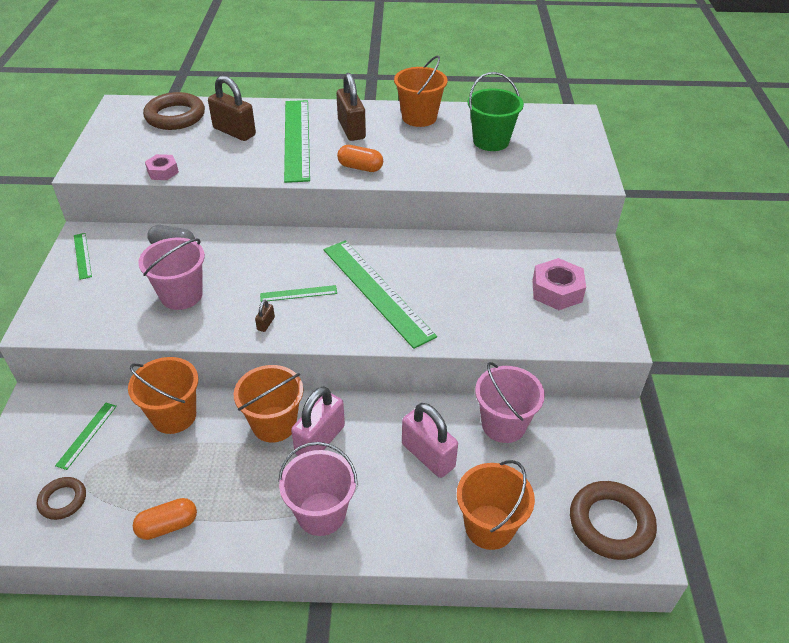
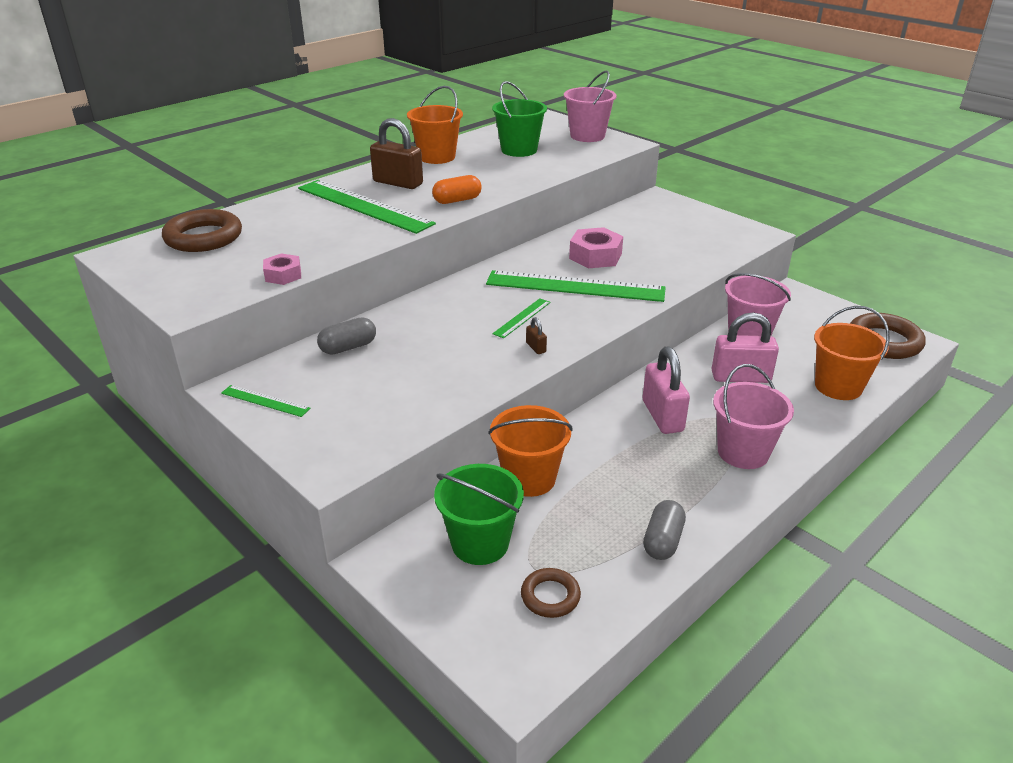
camera: 45 degrees left, 10 degrees down
(87, 435) = (480, 543): green ruler -> green bucket
(168, 526) = (663, 541): orange capsule -> grey capsule
(181, 295) = (427, 371): pink bucket -> pink bucket (587, 136)
(234, 132) = (293, 224): brown padlock -> none
(274, 424) = (614, 430): orange bucket -> none
(557, 291) = (682, 228): pink nut -> pink nut (595, 256)

